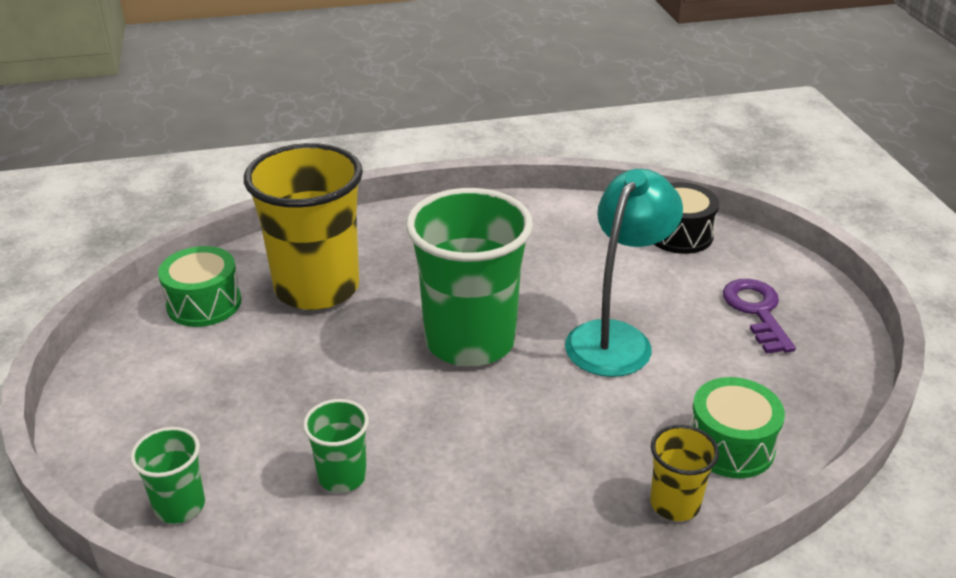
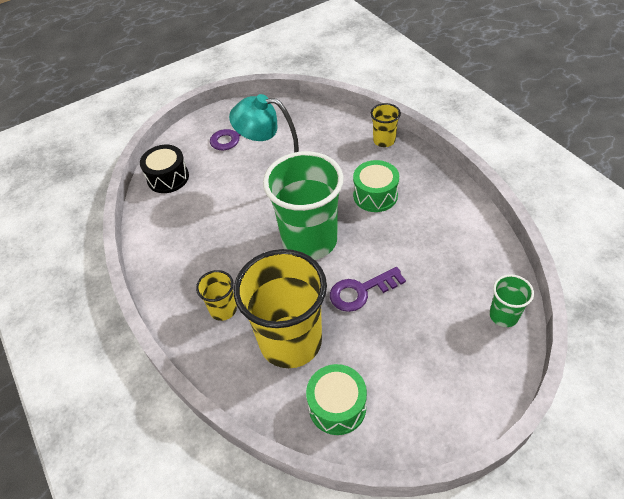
camera: 105 degrees left, 15 degrees up
(342, 476) = (440, 255): green cup -> none
(343, 367) = (361, 291): none -> purple key
(405, 247) = (223, 309): none -> yellow cup
(730, 445) = (339, 131): green drum -> green drum (375, 195)

